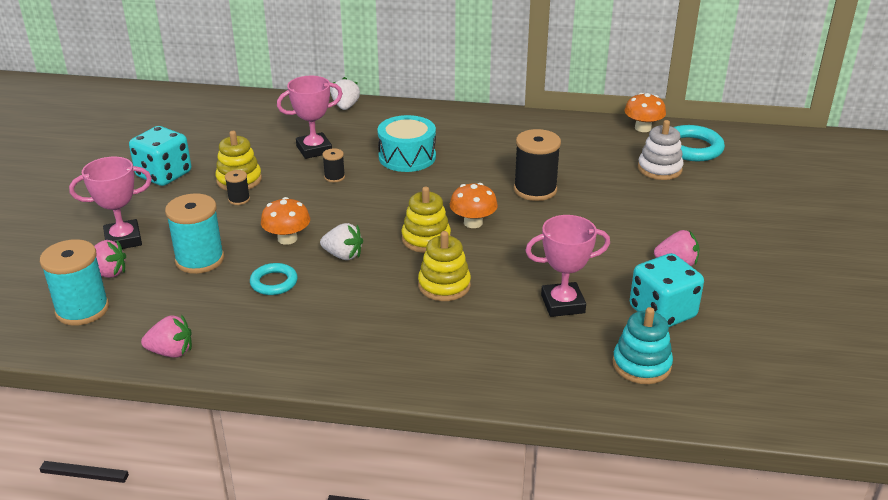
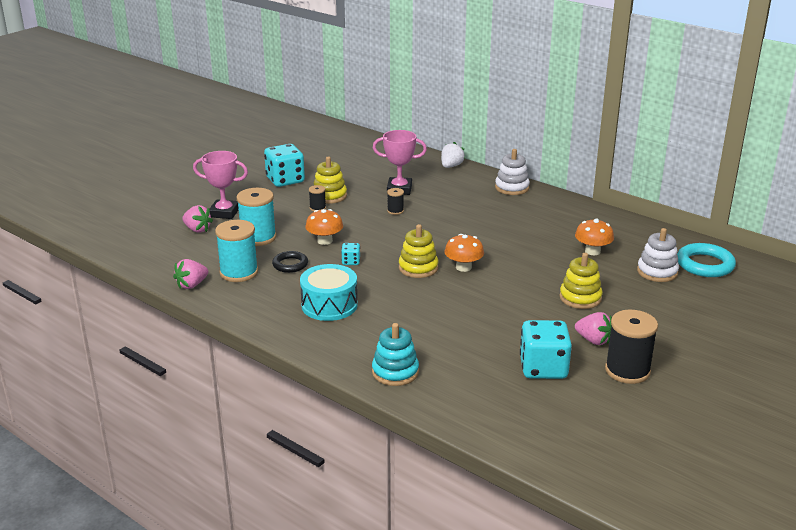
camera: 30 degrees right, 5 degrees down
(82, 309) = (165, 246): turquoise spool -> turquoise spool (239, 272)
(171, 352) = (192, 285): pink strawberry -> pink strawberry turned 105 degrees clockwise
(274, 282) = (290, 264): turquoise ring -> black ring
(343, 255) = (351, 262): white strawberry -> turquoise dice
(407, 157) = (461, 211): turquoise drum -> turquoise drum (329, 305)
(434, 115) = (512, 188): none -> white stacking toy
(444, 285) = (400, 301): yellow stacking toy -> yellow stacking toy (580, 298)
(535, 190) = (535, 259): black spool -> black spool (627, 371)
(562, 304) = (472, 338): pink trophy -> none
(641, 365) = (488, 395): turquoise stacking toy -> turquoise stacking toy (395, 372)
(643, 128) = (677, 239): orange mushroom -> orange mushroom (592, 251)

